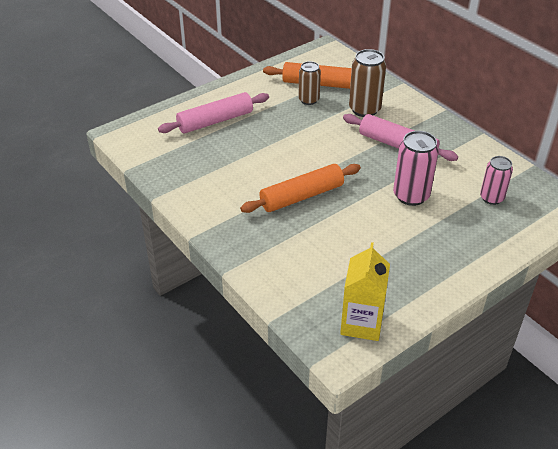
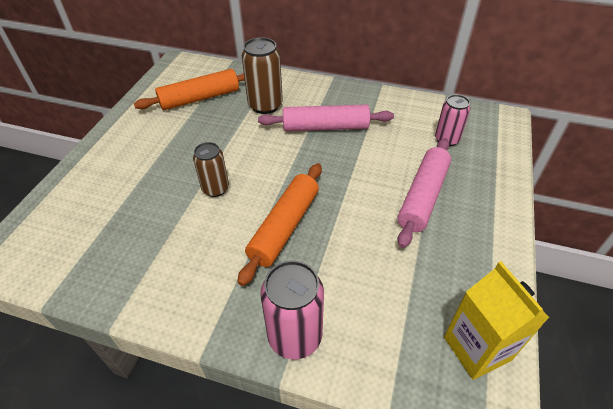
camera: 35 degrees left, 5 degrees up
(215, 121) = (118, 185): pink rolling pin -> pink rolling pin (422, 197)
(308, 100) = (204, 118): brown can -> brown can (215, 189)
(411, 195) = (383, 171): pink can -> pink can (295, 336)

